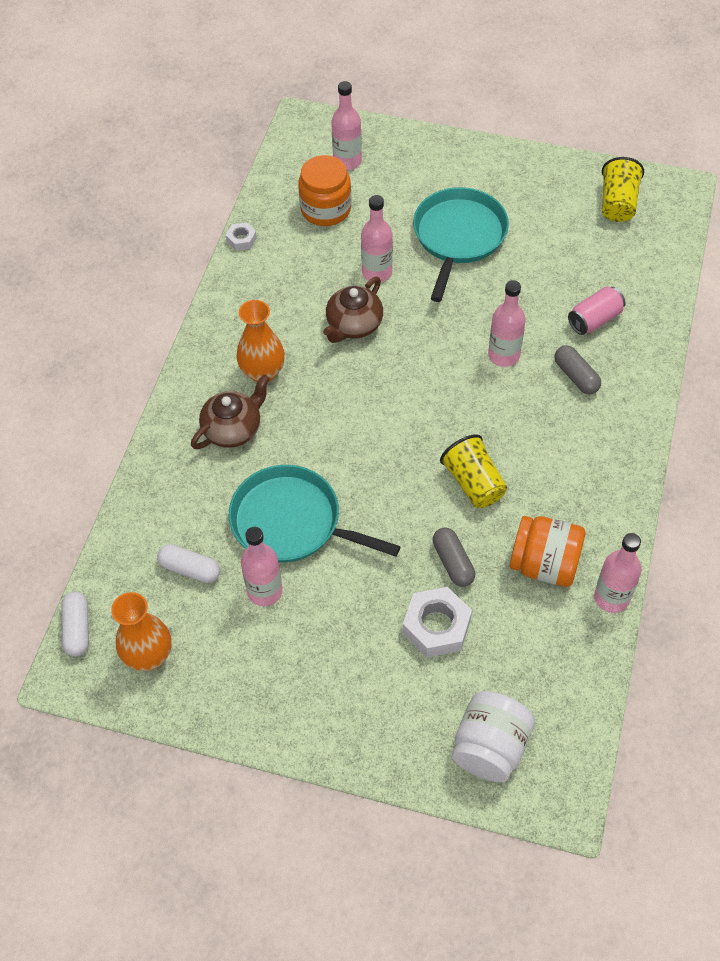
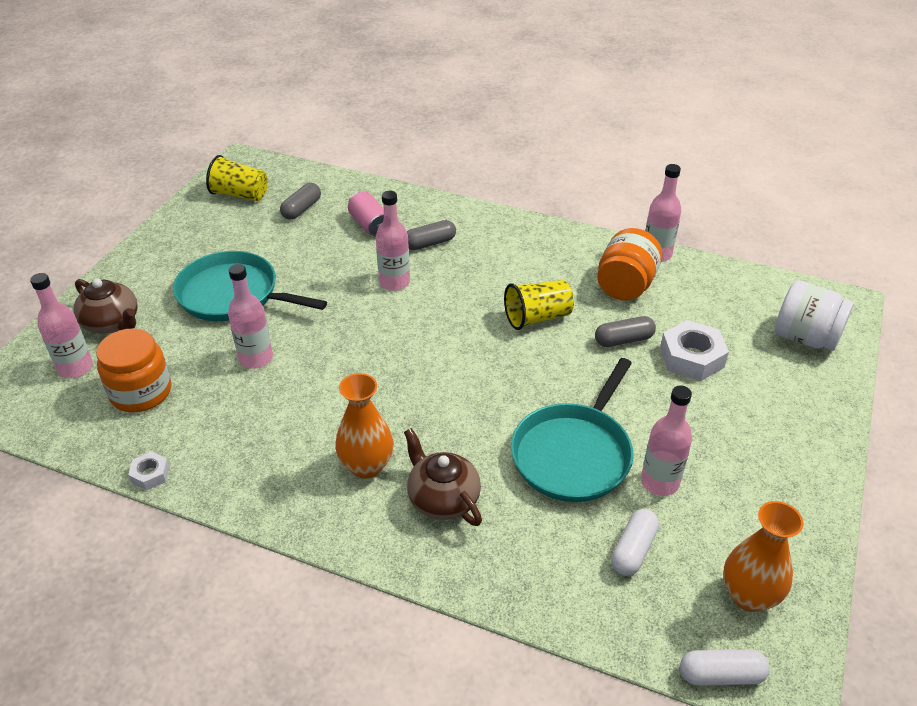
camera: 85 degrees left, 15 degrees down
(354, 325) = (322, 383): brown teapot -> brown teapot (112, 323)
(607, 258) = (301, 209): none -> grey capsule

